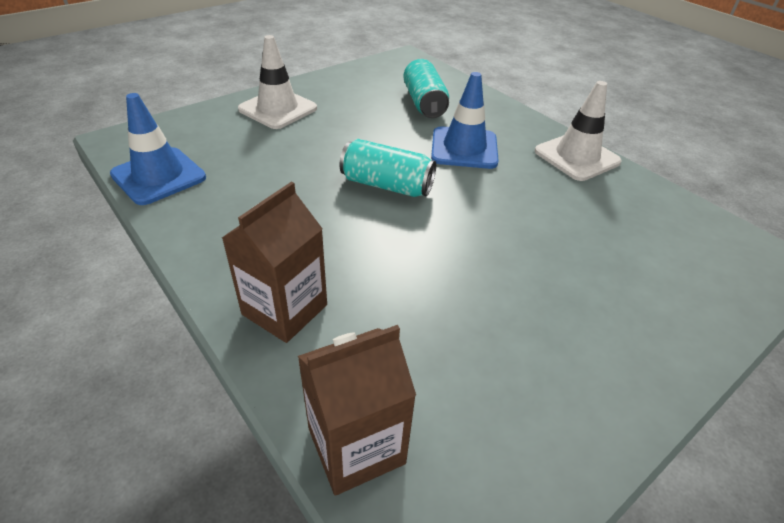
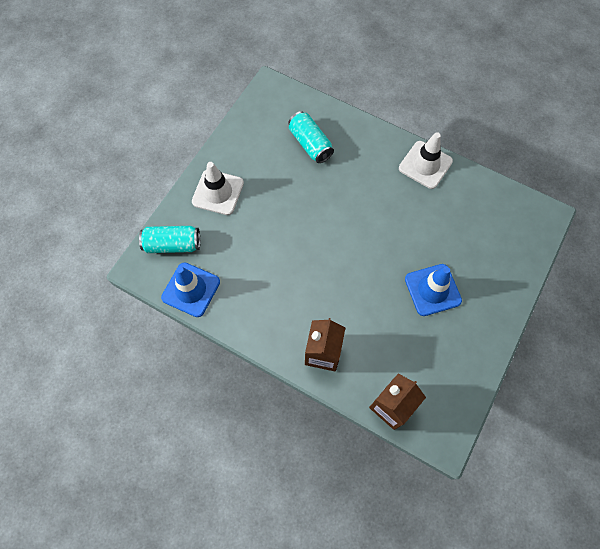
camera: 20 degrees left, 25 degrees up
(386, 185) = (326, 240): turquoise can -> turquoise can (172, 244)
(464, 148) = (356, 185): blue traffic cone -> blue traffic cone (432, 290)

